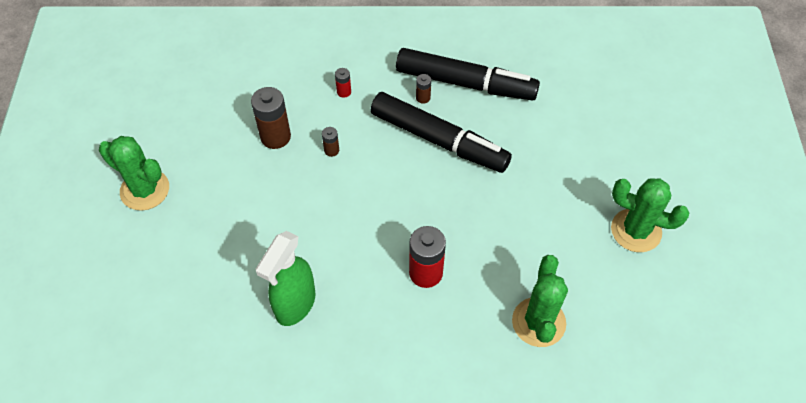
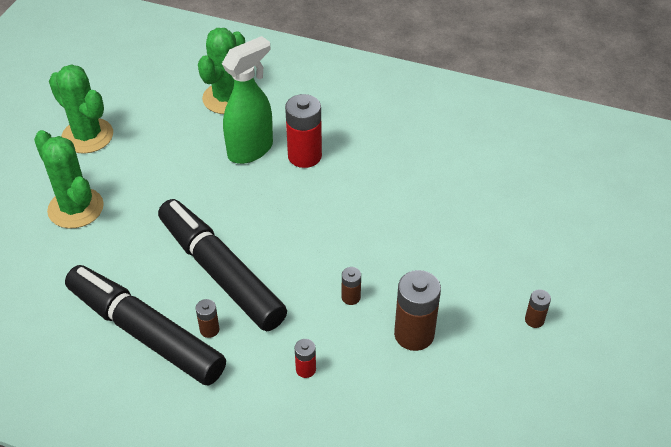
camera: 160 degrees left, 10 degrees down
(145, 190) = (586, 315): green cactus -> green cactus (76, 208)
(186, 174) = (534, 320): none -> brown battery
(295, 305) = (439, 164): green spray bottle -> green spray bottle (251, 150)

